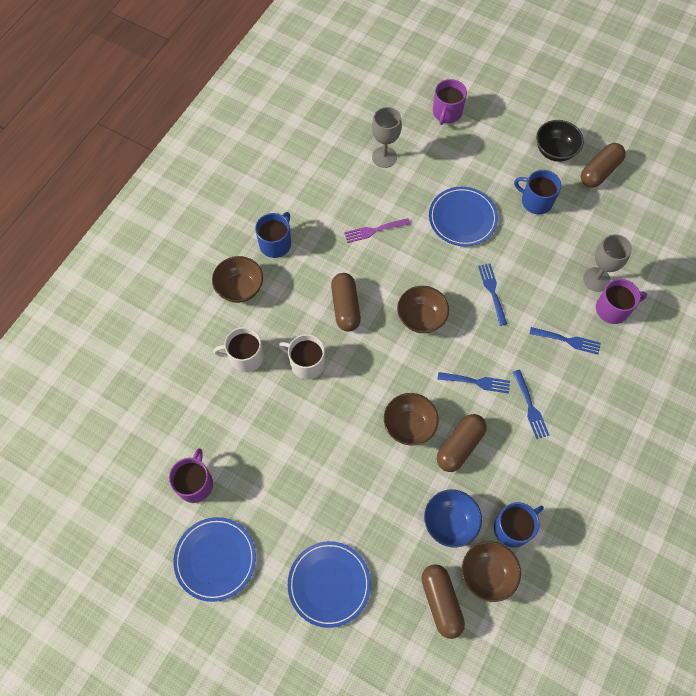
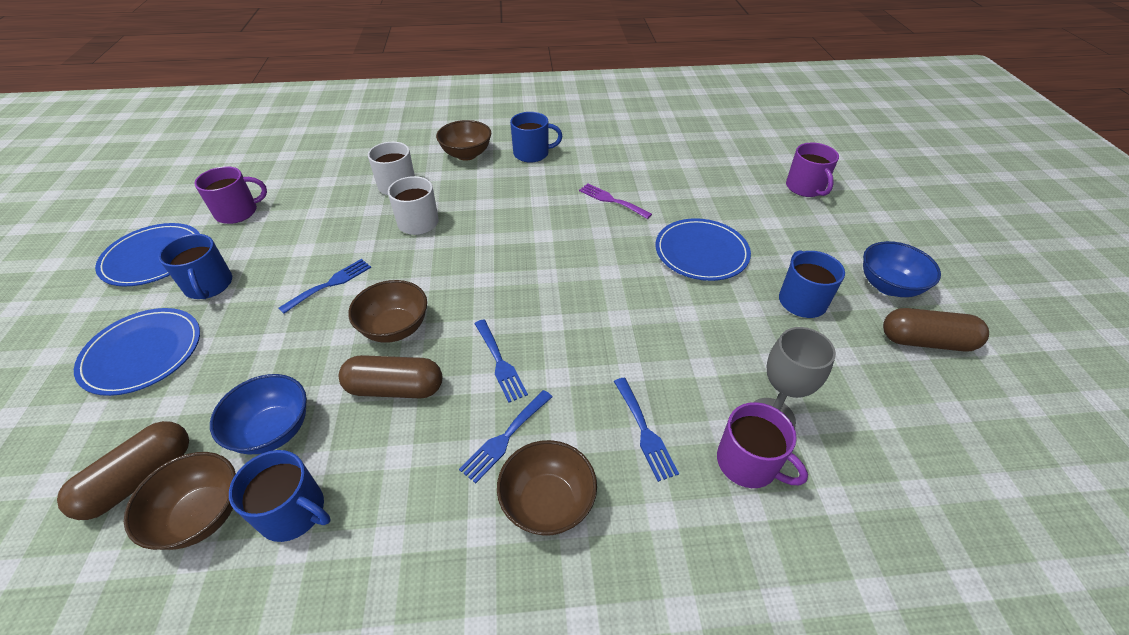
camera: 55 degrees right, 20 degrees down
(281, 527) = (209, 285): none -> blue mug
(345, 307) = (505, 219): brown capsule -> none
(384, 157) = (699, 172): grey goblet -> none
(421, 317) = (544, 276): brown bowl -> brown bowl (547, 502)
(447, 113) = (805, 188): purple mug -> purple mug turned 90 degrees counterclockwise
(492, 291) = (637, 319): blue fork -> blue fork (330, 284)
(555, 151) = (888, 286): black bowl -> blue bowl

